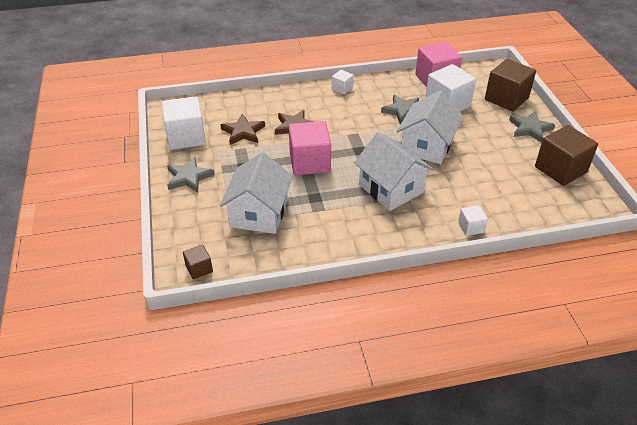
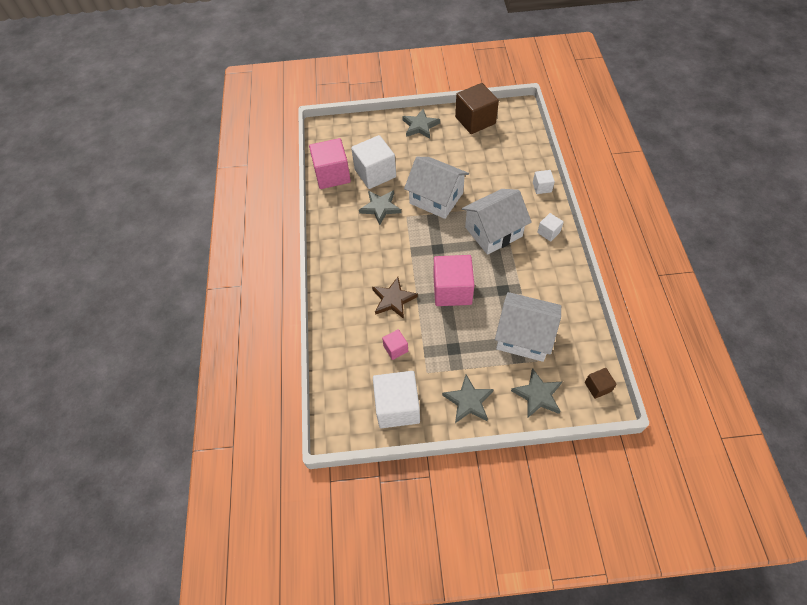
camera: 80 degrees left, 15 degrees up
(192, 223) = (537, 395): none -> grey star
(243, 132) = (395, 348): brown star -> pink cube
(342, 88) = (331, 253): white cube -> white cube (548, 232)
(506, 99) = (374, 131): brown cube -> none

